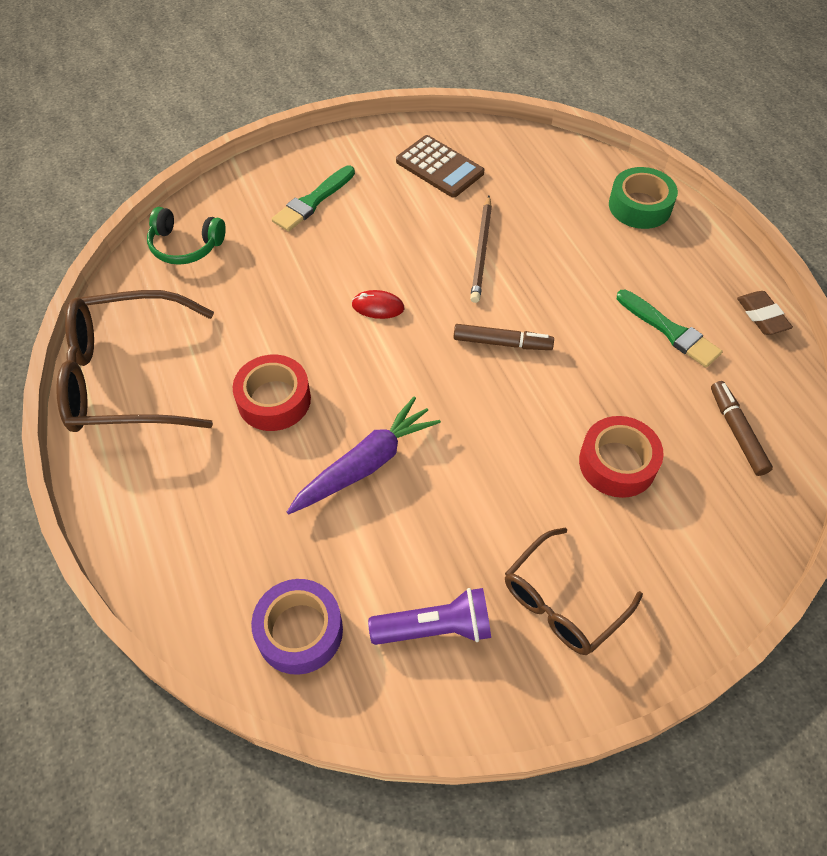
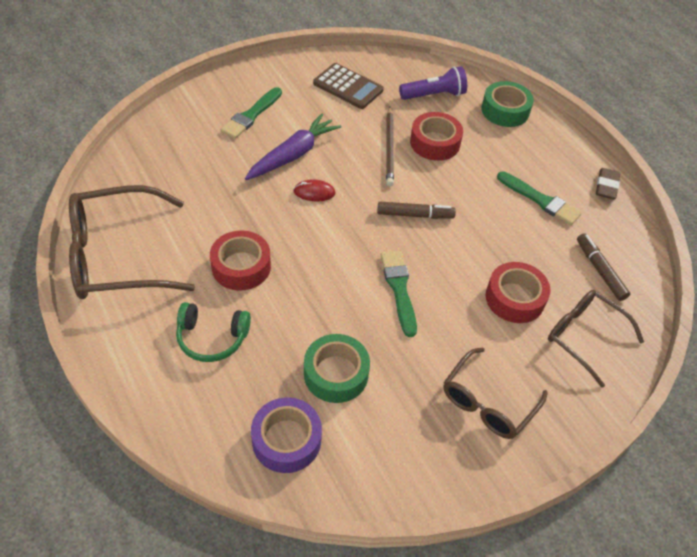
camera: 10 degrees left, 5 degrees down
(185, 246) = (152, 153): green headphones -> green headphones (212, 338)
(365, 464) = (321, 311): purple carrot -> purple carrot (293, 155)
(372, 549) = (336, 374): none -> green tape
(435, 628) = (393, 429): purple flashlight -> purple flashlight (434, 95)
(468, 441) = (399, 289): none -> green brush
(541, 246) = (435, 143): none -> red tape
(703, 522) = (584, 337): none -> brown glasses
(762, 316) = (606, 186): brown eraser -> brown eraser turned 45 degrees clockwise

